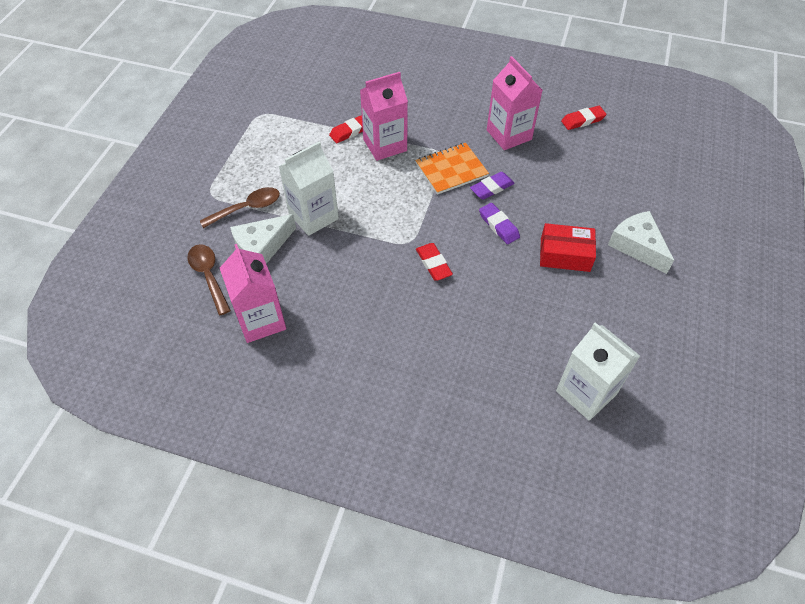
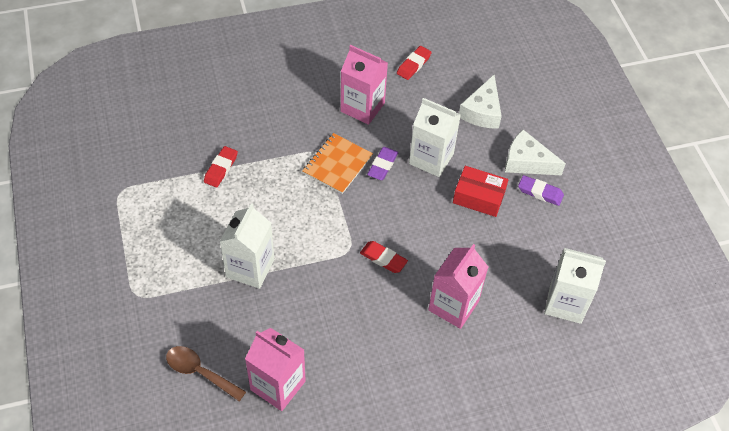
camera: 35 degrees left, 0 degrees up
(247, 208) = (183, 291): brown spoon -> none
(262, 247) = (226, 321): white cheese -> white cheese (482, 111)
(385, 145) = (262, 168): pink carton -> pink carton (453, 306)
(498, 225) = (411, 197): purple eraser -> purple eraser (540, 192)
(542, 202) = (431, 159): none -> white carton
(565, 254) = (479, 197): red box -> red box turned 45 degrees clockwise

